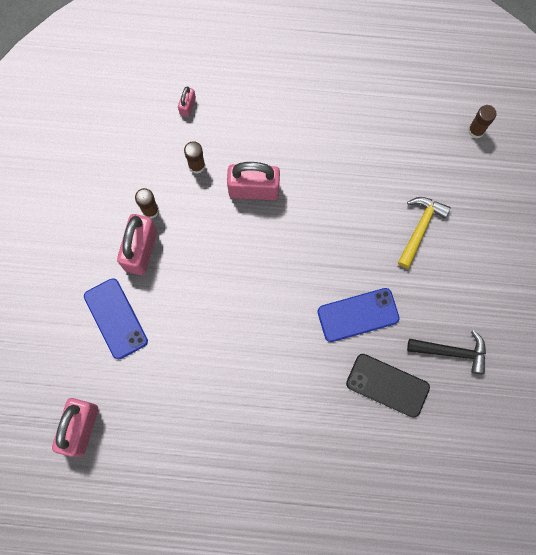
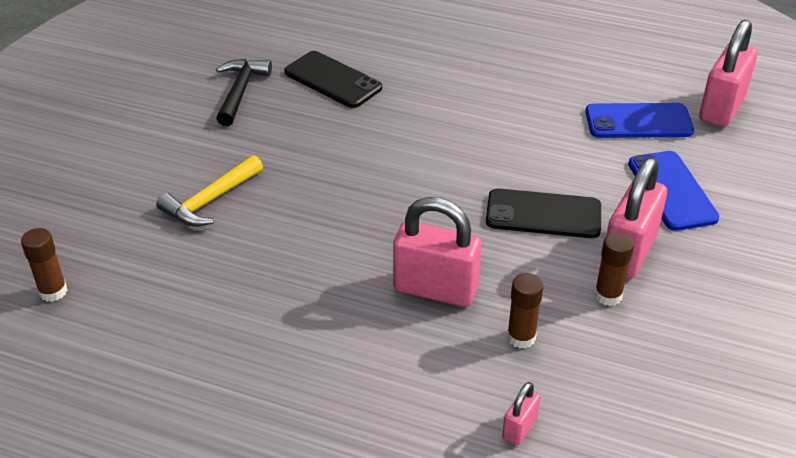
camera: 165 degrees left, 35 degrees down
(199, 272) = (543, 214): none -> black phone
(358, 315) = (339, 139): blue phone -> blue phone (638, 122)
(452, 352) = (240, 91): black hammer -> black hammer turned 75 degrees clockwise

